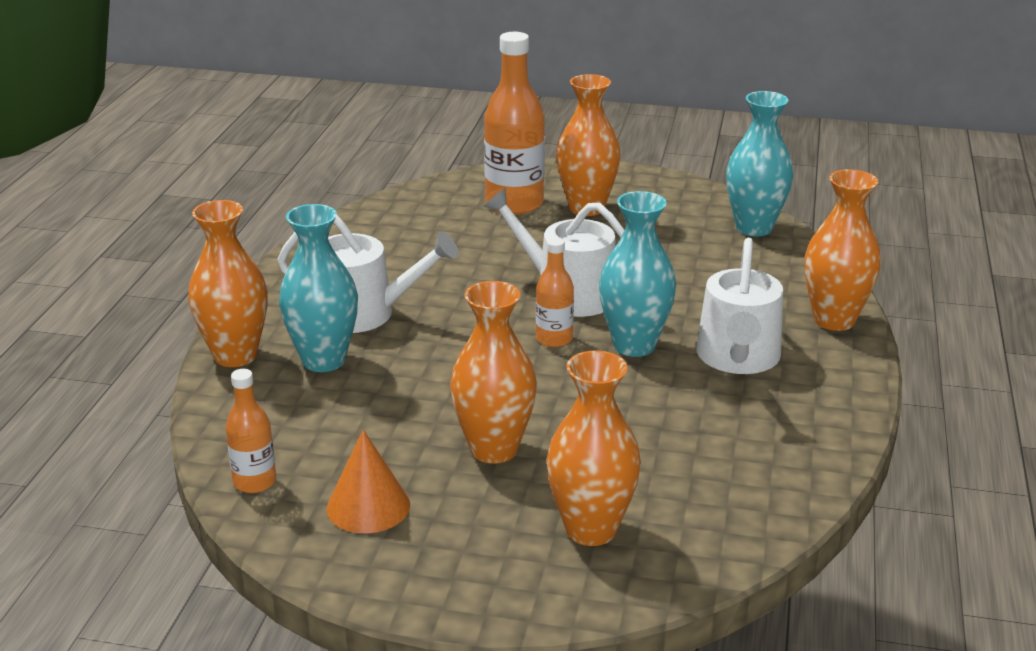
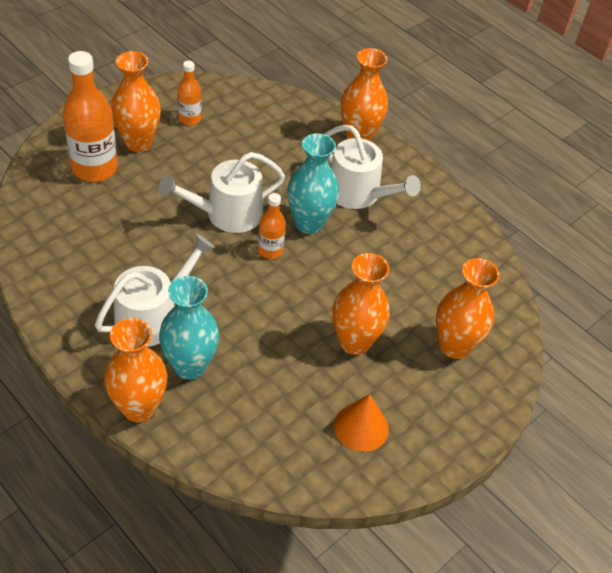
camera: 60 degrees left, 20 degrees up
(254, 482) = (293, 469): orange bottle -> orange bottle (189, 119)
(754, 228) = (239, 97): turquoise vase -> none

